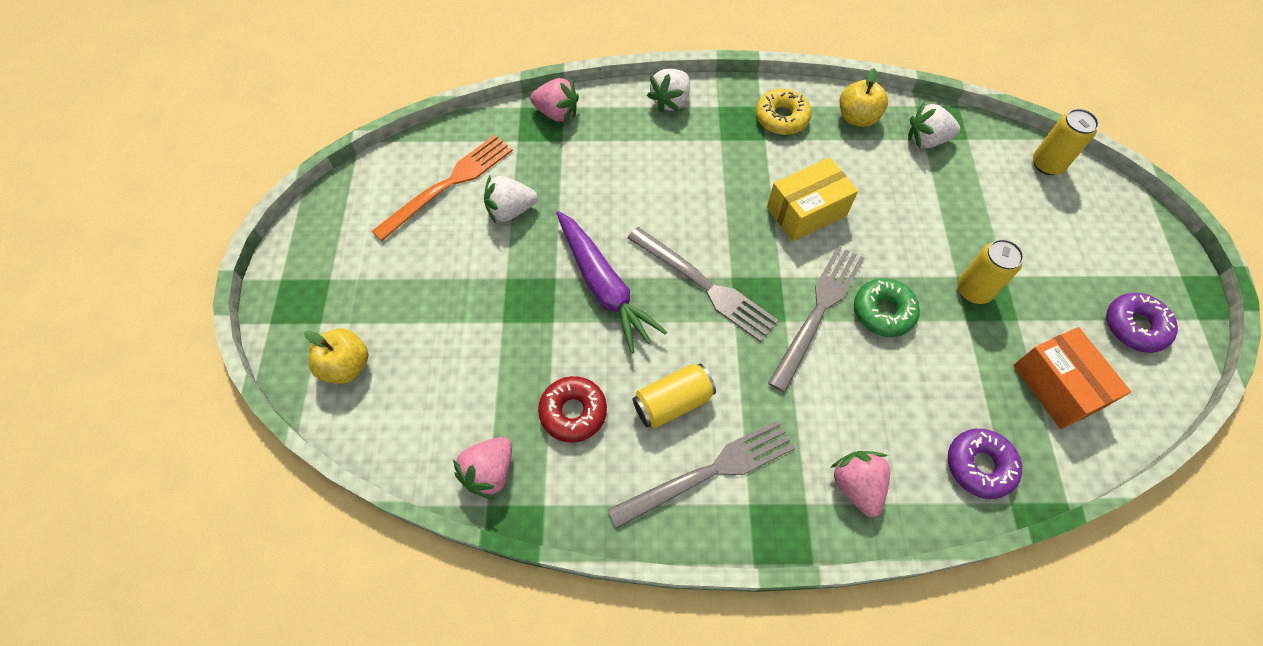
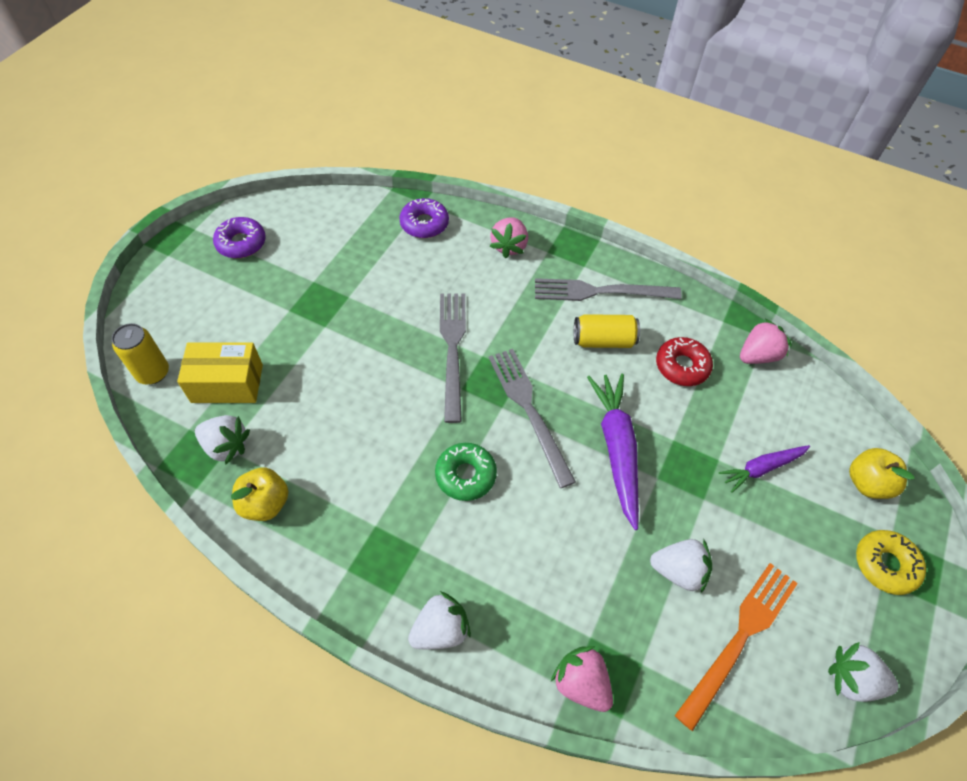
camera: 155 degrees left, 5 degrees down
(354, 194) = (852, 679): none -> white strawberry
(448, 185) = (739, 638): orange fork -> orange fork turned 150 degrees clockwise
(457, 332) = (761, 468): none -> purple carrot
(781, 118) = (339, 543): yellow donut -> yellow donut (885, 565)
(806, 211) = (396, 432): yellow box -> yellow box (227, 383)
(818, 312) = (452, 350): grey fork -> grey fork turned 120 degrees clockwise
(883, 312) = (403, 328): green donut -> green donut (465, 475)
(973, 290) = (323, 312): yellow can -> none
(1057, 386) = (332, 237): orange box -> none

